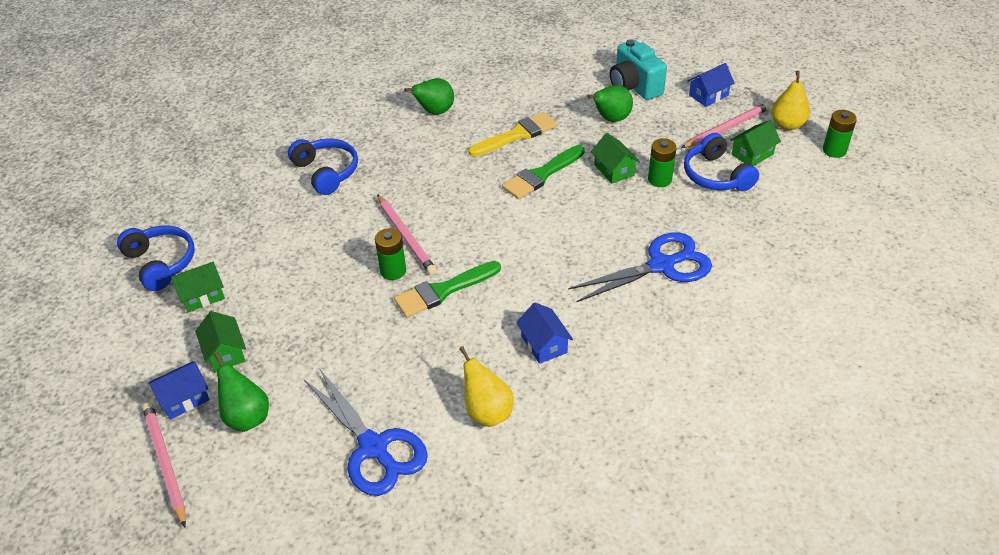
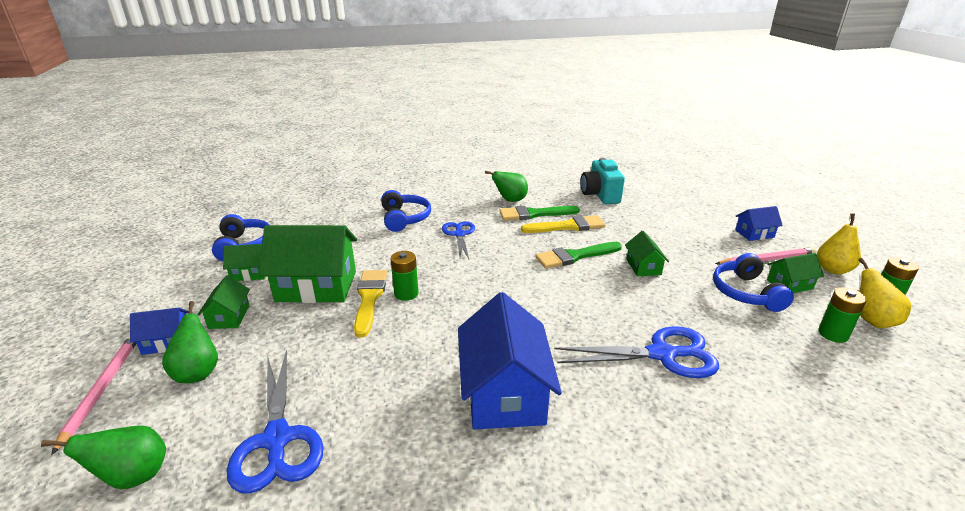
camera: 20 degrees right, 15 degrees down
(291, 290) = (316, 286): none -> green house
(358, 288) = (369, 298): none -> yellow brush
(404, 178) = (459, 234): none -> blue scissors
(406, 236) = (434, 272): pink pencil -> none
(443, 291) = (438, 319): green brush -> green brush (534, 214)
(487, 412) = (409, 442): yellow pear -> yellow pear (872, 320)
(544, 344) = (504, 393): blue house -> blue house, size x2.02
(611, 119) = (655, 232): green pear -> green pear (134, 476)
(634, 86) = (685, 216): turquoise camera -> turquoise camera (600, 195)
(659, 179) = (685, 283): green battery -> green battery (833, 334)

